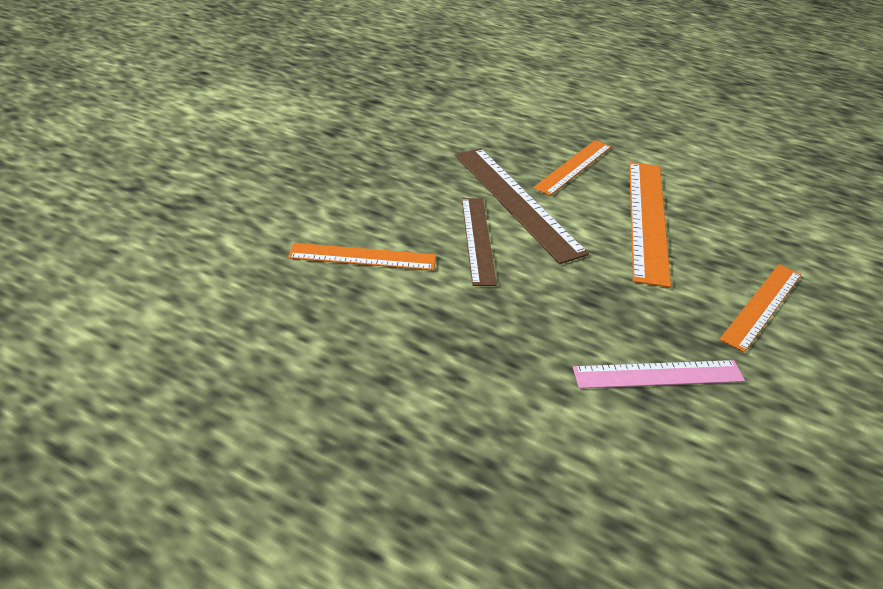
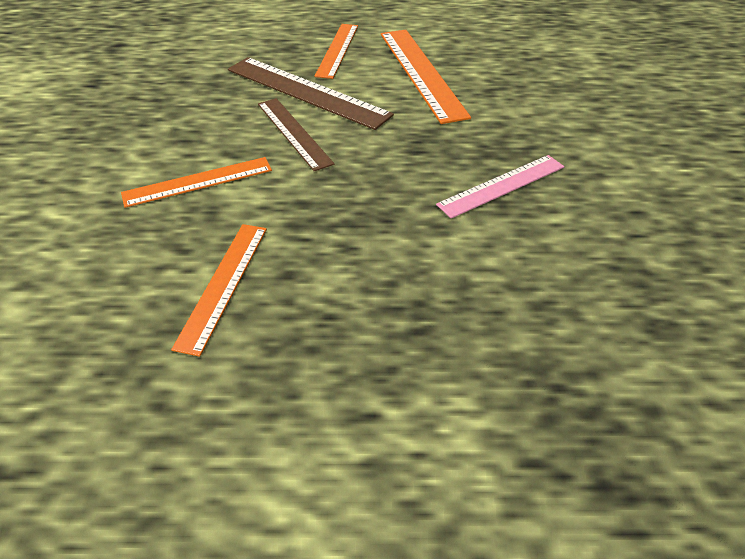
camera: 25 degrees left, 5 degrees up
(762, 306) = (543, 109): orange ruler -> orange ruler (224, 284)

